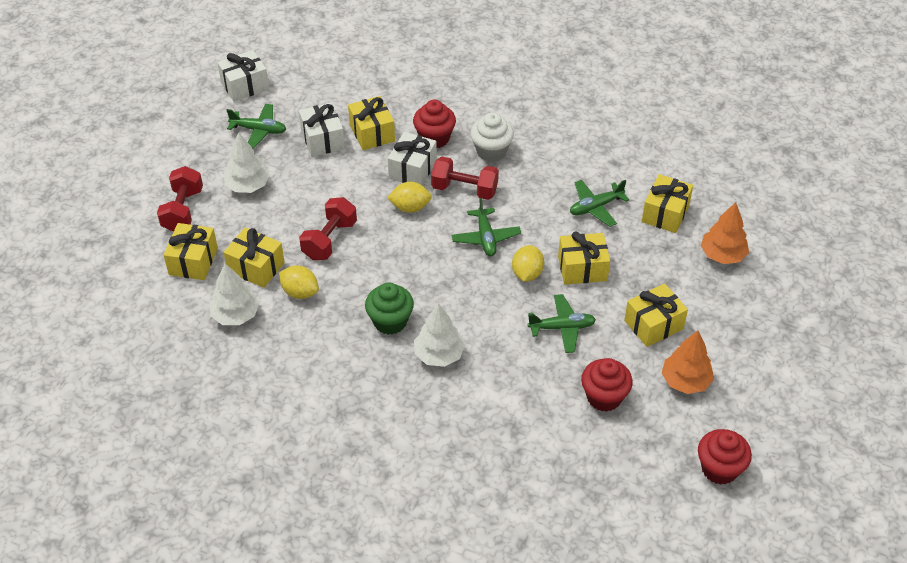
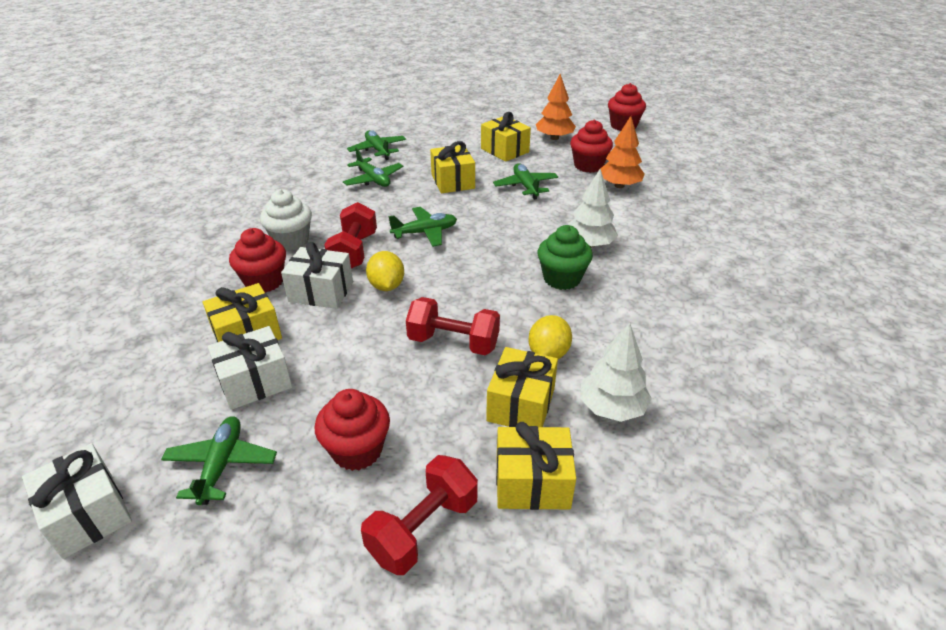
camera: 100 degrees left, 10 degrees down
(183, 210) = (423, 529): red dumbbell -> red dumbbell turned 45 degrees counterclockwise
(248, 186) = (357, 450): white tree -> red cupcake
(527, 273) = (467, 207): yellow lemon -> none
(665, 213) = (378, 150): yellow gift -> green plane
(722, 255) = (421, 128): orange tree -> orange tree (619, 185)

